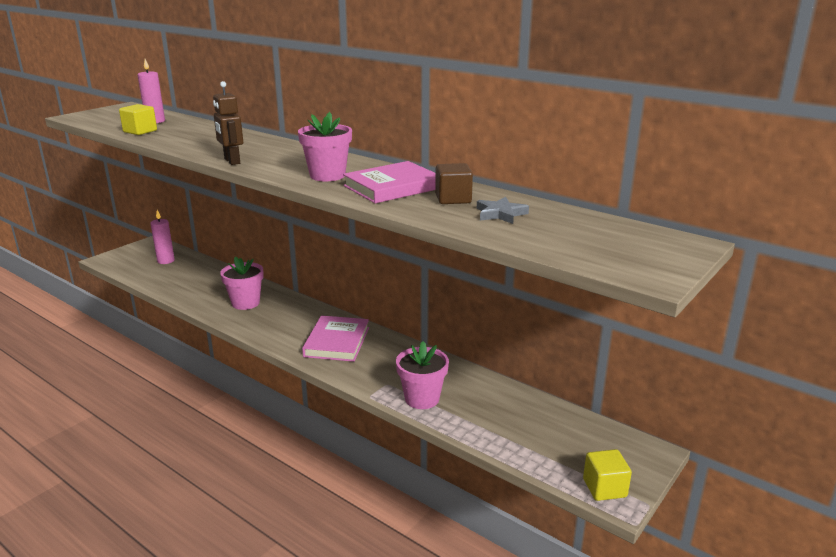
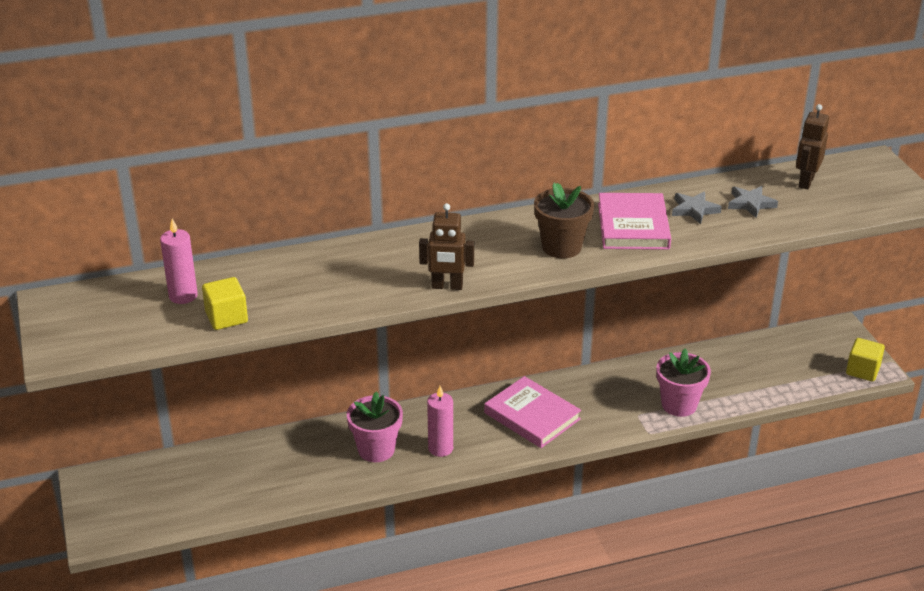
camera: 55 degrees left, 10 degrees up
(166, 261) = (172, 481): pink candle -> pink candle (440, 448)
(327, 175) = (561, 247): pink flower pot -> brown flower pot
(453, 199) = (694, 210): brown cube -> grey star
(582, 225) = (805, 182): none -> brown robot

